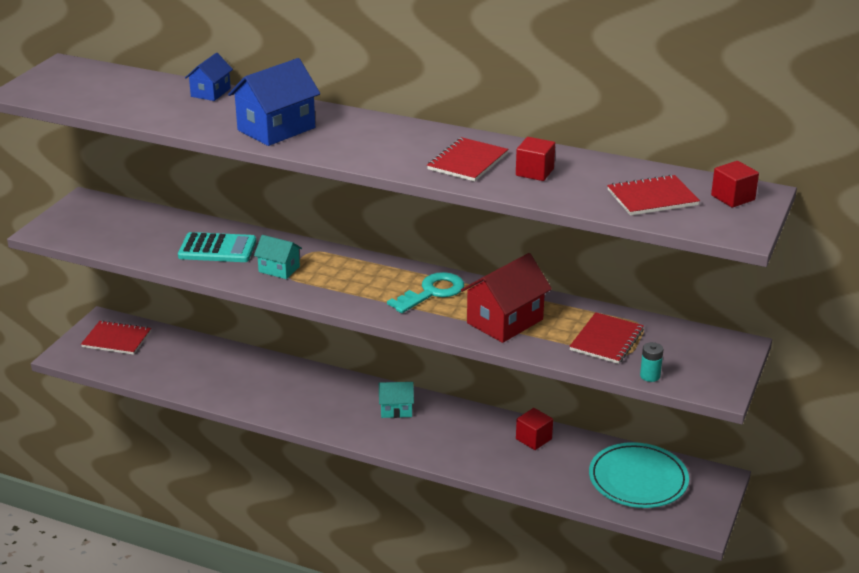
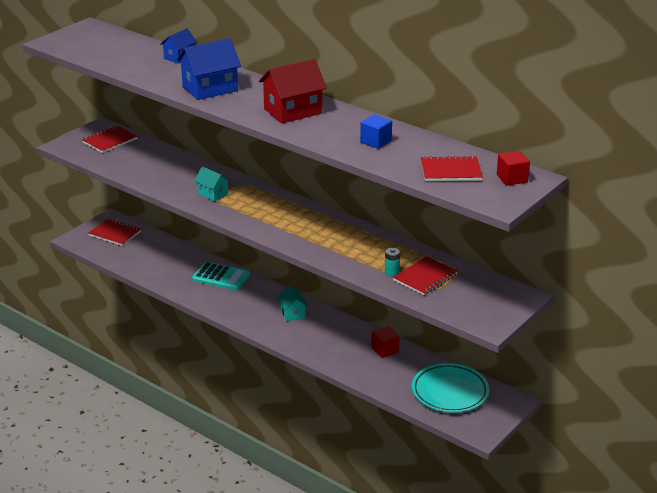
camera: 15 degrees right, 0 degrees up
(217, 249) = (176, 173): turquoise calculator -> turquoise calculator (221, 277)
(396, 409) = (292, 313): turquoise house -> turquoise house turned 60 degrees clockwise
(432, 292) = (314, 225): turquoise key -> none
(467, 162) = (331, 128): red notebook -> red notebook (110, 140)
(505, 321) = (356, 253): red house -> red house (293, 111)
(534, 172) = (375, 141): red cube -> blue cube
(650, 376) = (443, 307): turquoise battery -> turquoise battery (392, 272)

